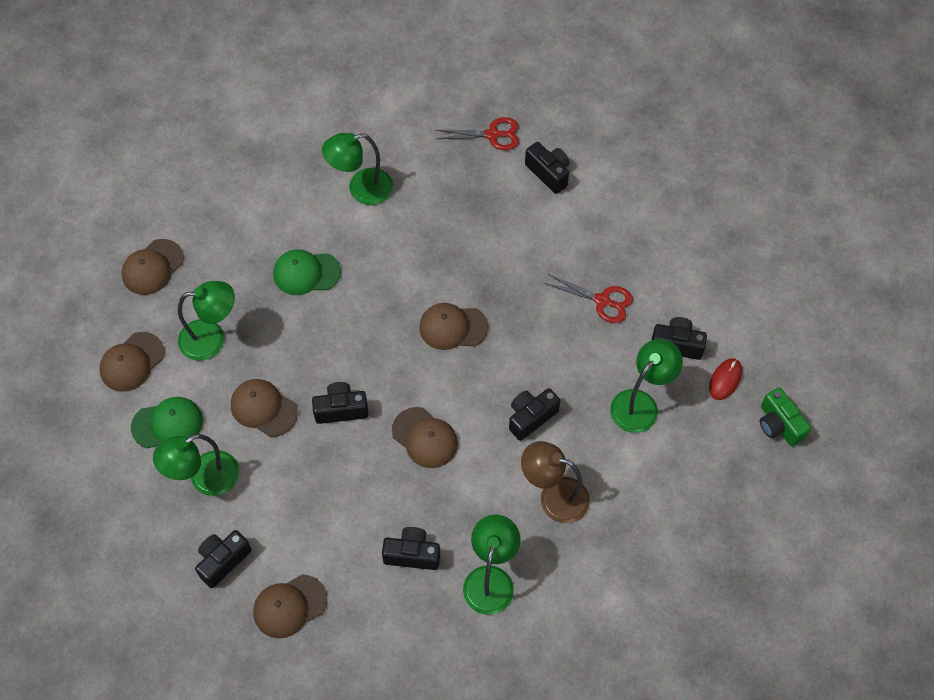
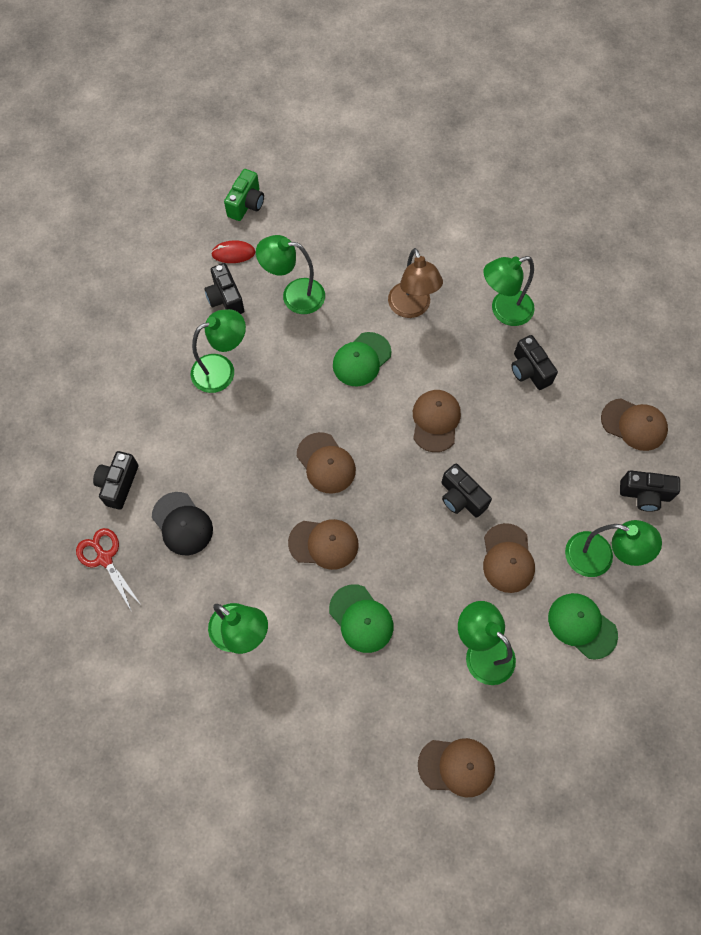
camera: 125 degrees left, 5 degrees up
(132, 362) = (556, 704): brown cap -> brown cap (324, 544)
(480, 198) = (182, 524): none -> black cap
(531, 417) = (361, 359): black camera -> green cap
(602, 301) = (222, 369): red scissors -> green lamp

